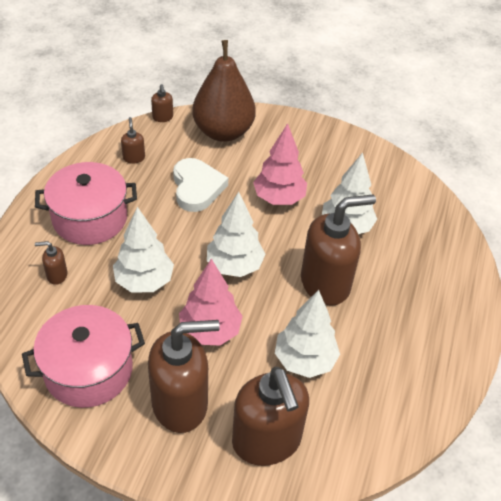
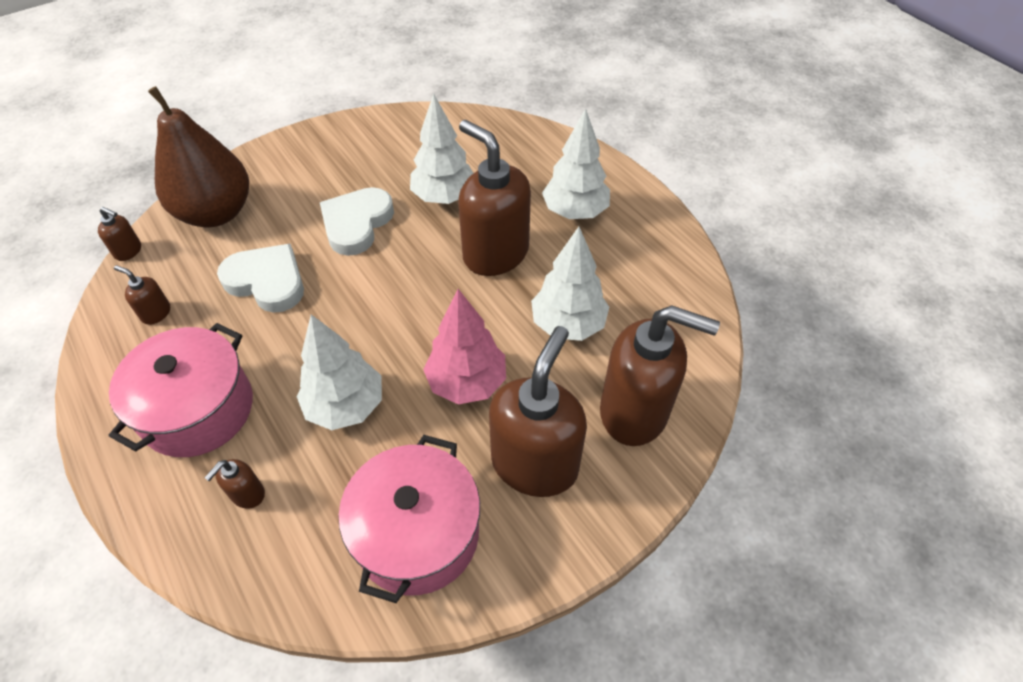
camera: 50 degrees left, 5 degrees up
(234, 266) = (405, 312): white tree -> white tree (575, 212)
(279, 198) = (356, 224): pink tree -> white heart
(325, 283) = (495, 253): brown soap dispenser -> brown soap dispenser turned 60 degrees counterclockwise

